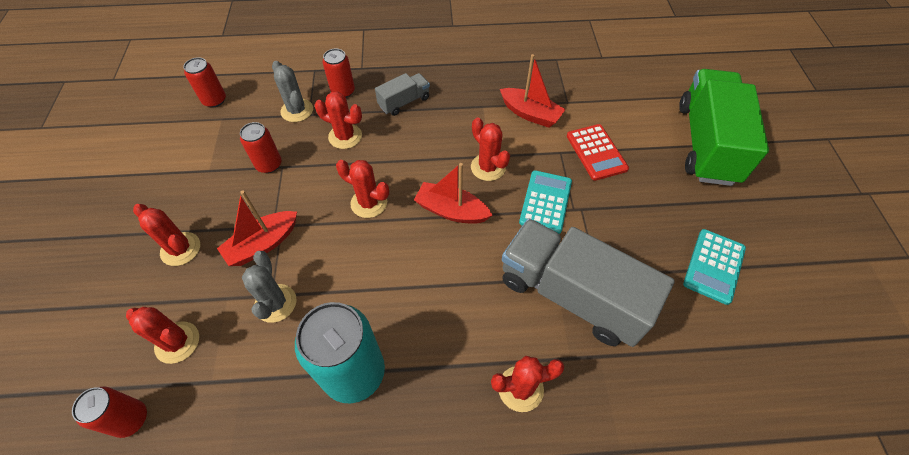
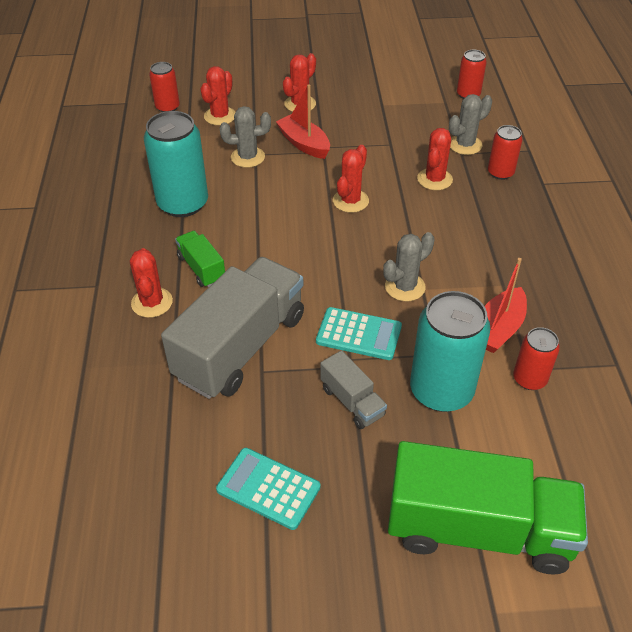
camera: 90 degrees right, 10 degrees down
(269, 164) = (392, 136): red can -> red can (529, 379)
(404, 102) = (494, 219): grey truck -> grey truck (352, 401)
(451, 211) = (343, 258): red boat -> none
(466, 340) = (201, 268): none -> green truck
(488, 167) = (405, 287): red cactus -> grey cactus
(596, 152) = (441, 391): red calculator -> turquoise can

